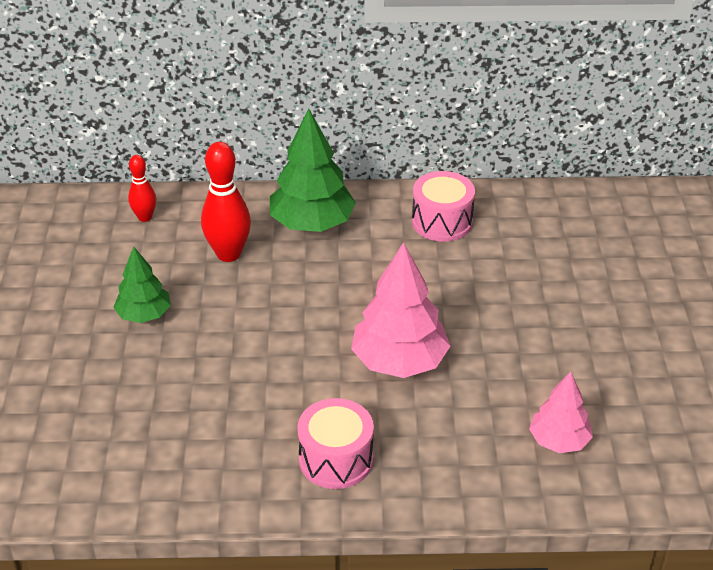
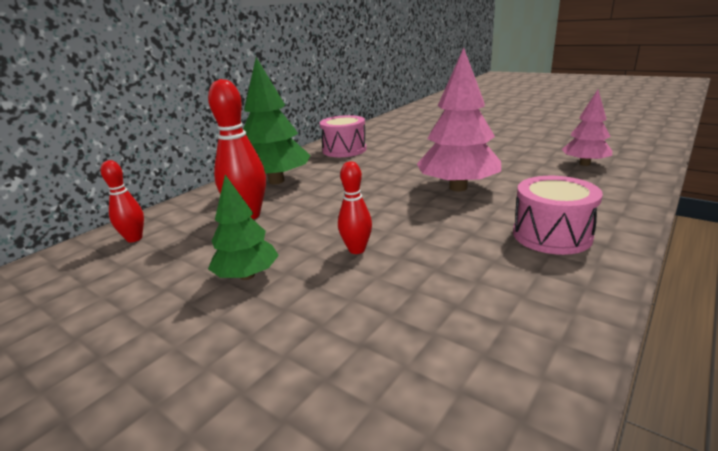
camera: 50 degrees left, 15 degrees down
(222, 352) = (357, 250): none -> red bowling pin

